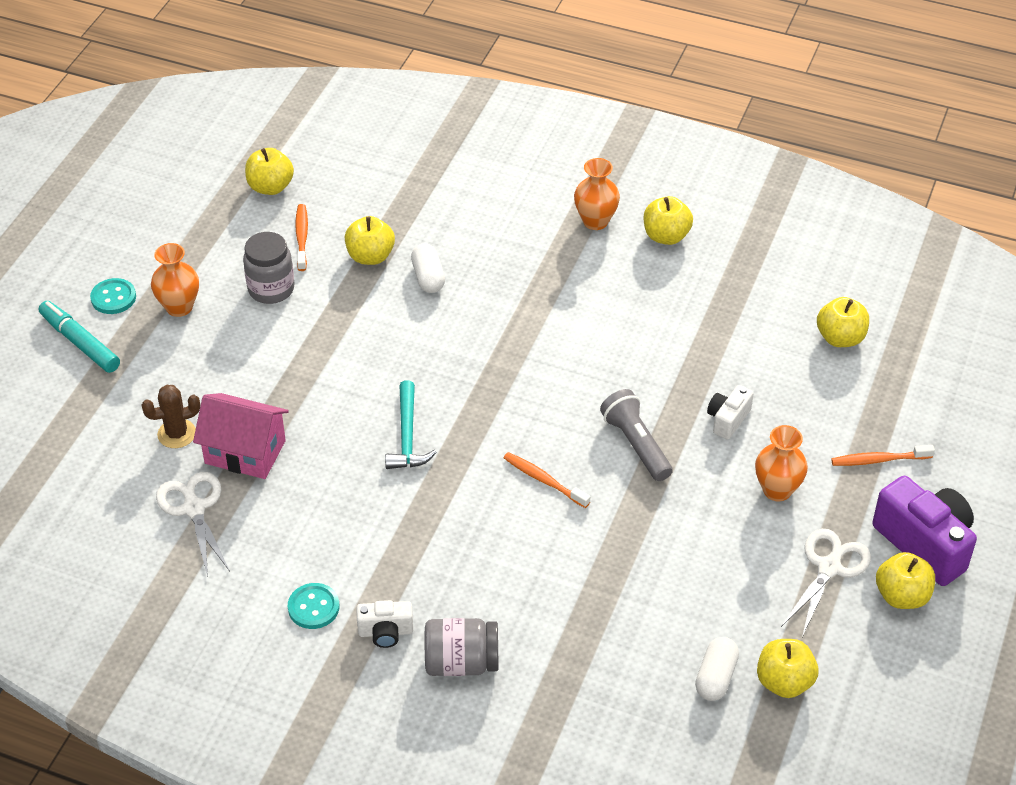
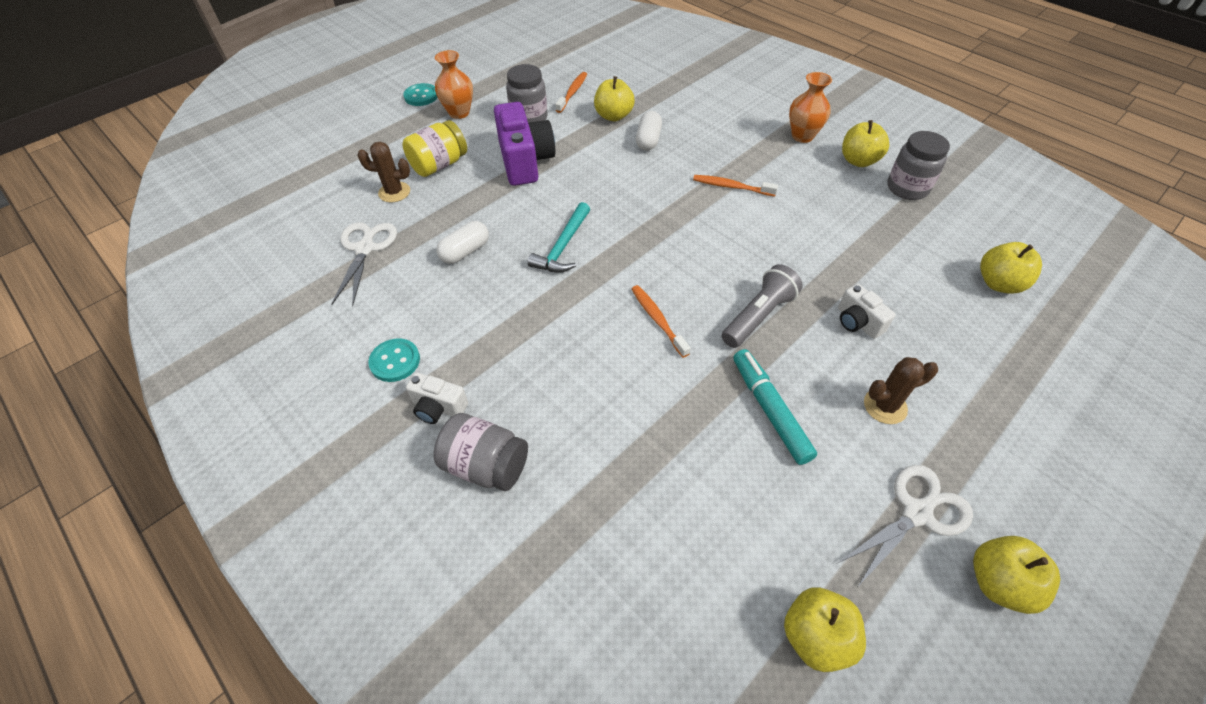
camera: 25 degrees right, 5 degrees up
(80, 342) = (378, 116): turquoise marker -> turquoise marker (770, 410)
(205, 384) = (439, 165): none -> yellow jar
(245, 452) = (432, 220): pink house -> none
(270, 187) = (571, 59): yellow apple -> none
(636, 444) = (758, 316): grey flashlight -> grey flashlight turned 45 degrees clockwise
(715, 677) = (736, 594): white capsule -> white capsule (465, 251)
(726, 256) = (907, 188): none -> grey jar
(728, 420) = (857, 322): white camera -> white camera turned 90 degrees counterclockwise
(777, 490) = (885, 406): orange vase -> brown cactus
(879, 460) = (1010, 413): orange toothbrush -> orange toothbrush (732, 187)
(924, 544) = (1043, 528): purple camera -> purple camera (525, 161)

